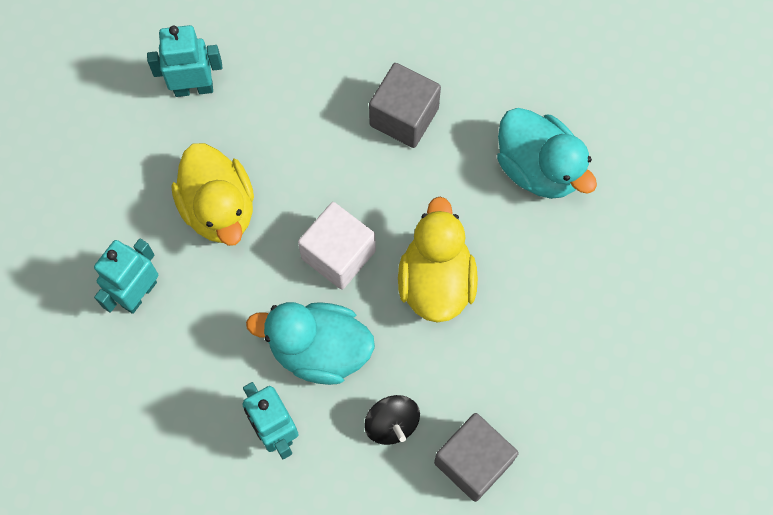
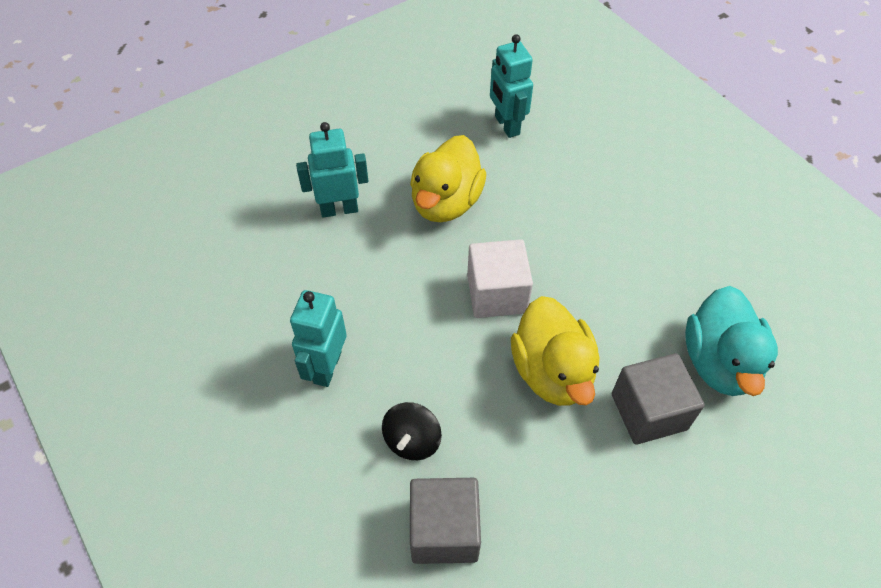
camera: 45 degrees right, 15 degrees down
(193, 88) = (506, 125): turquoise robot -> turquoise robot turned 150 degrees counterclockwise
(319, 350) = (415, 343): turquoise duck -> none
(404, 117) = (639, 247): grey cube -> grey cube (648, 412)
(436, 281) = (552, 372): yellow duck -> yellow duck turned 120 degrees clockwise

